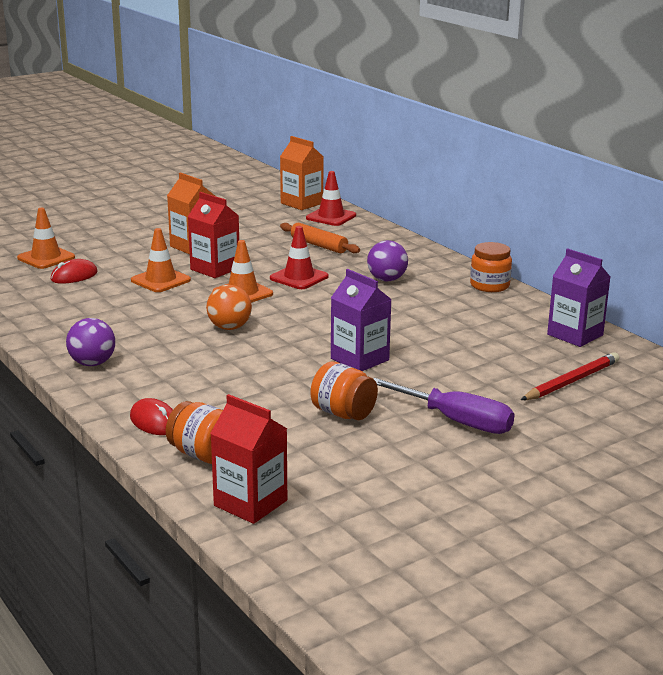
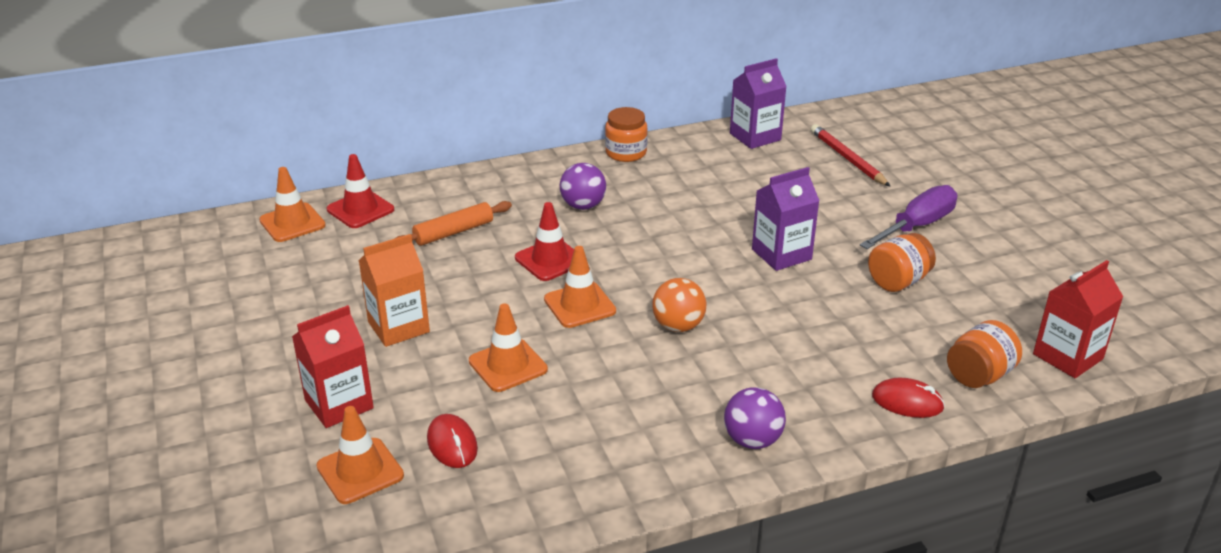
camera: 75 degrees left, 10 degrees up
(154, 421) = (907, 402): red mouse -> red mouse turned 45 degrees clockwise
(215, 269) = (490, 317): red carton -> red carton (339, 404)
(301, 203) = (292, 223): orange carton -> orange traffic cone

